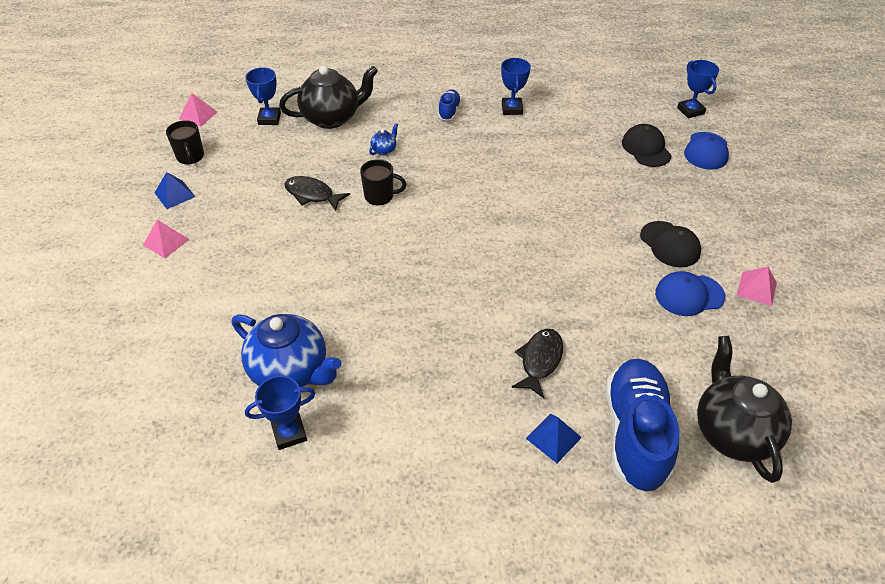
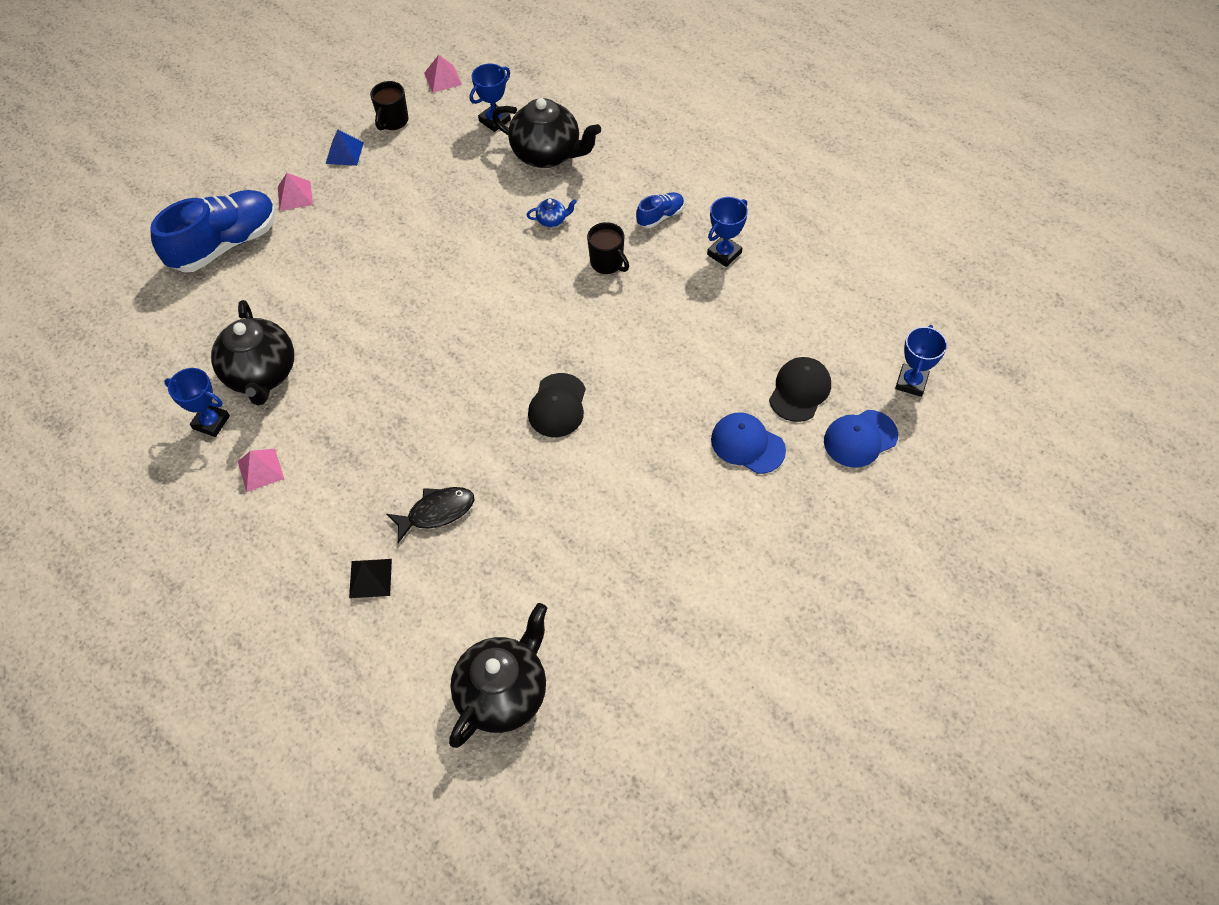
camera: 45 degrees right, 10 degrees up
(291, 371) = (262, 375): blue teapot -> black teapot
(312, 194) = (443, 226): black fish -> none
(380, 196) = (494, 266): black mug -> black mug (607, 263)
(553, 437) = (370, 578): blue pyramid -> black pyramid
(635, 433) = (431, 628): blue shoe -> blue shoe (225, 244)
(670, 244) = (681, 502): black cap -> black cap (557, 405)
(689, 295) = (631, 560): blue cap -> blue cap (747, 444)
(756, 288) = (701, 605): pink pyramid -> pink pyramid (260, 470)

